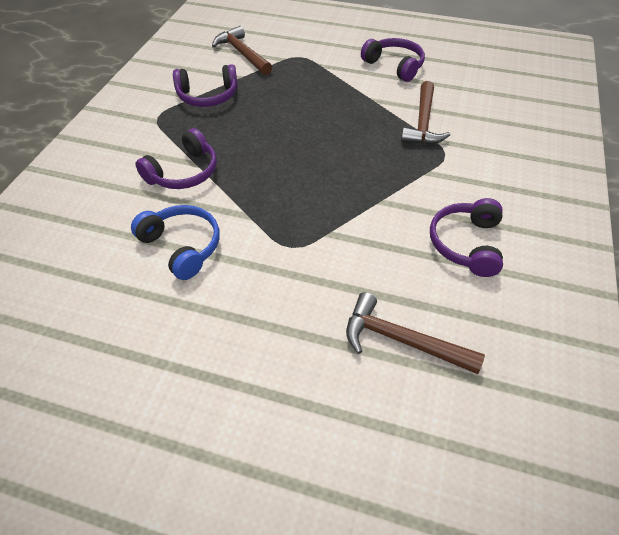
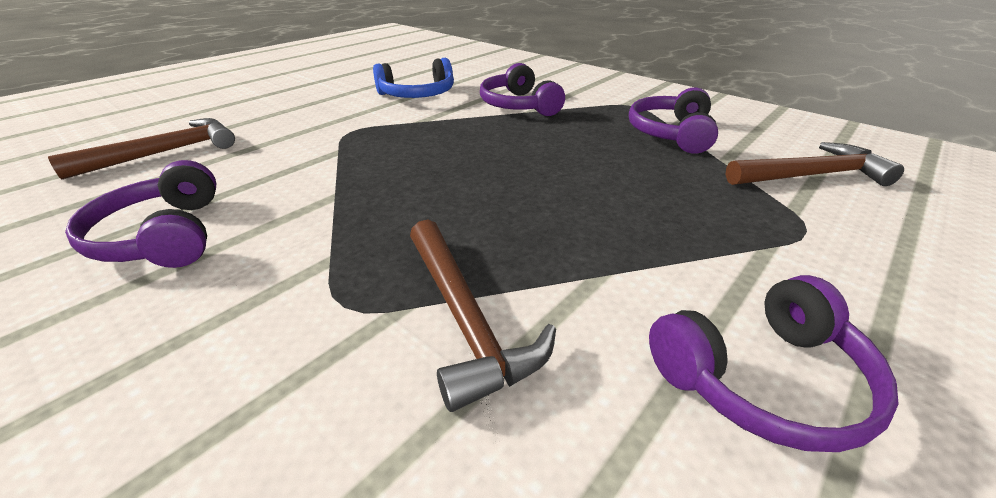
camera: 115 degrees right, 15 degrees down
(423, 123) = (465, 319): brown hammer -> brown hammer turned 150 degrees counterclockwise
(466, 244) = (163, 236): purple headphones -> purple headphones turned 150 degrees counterclockwise

